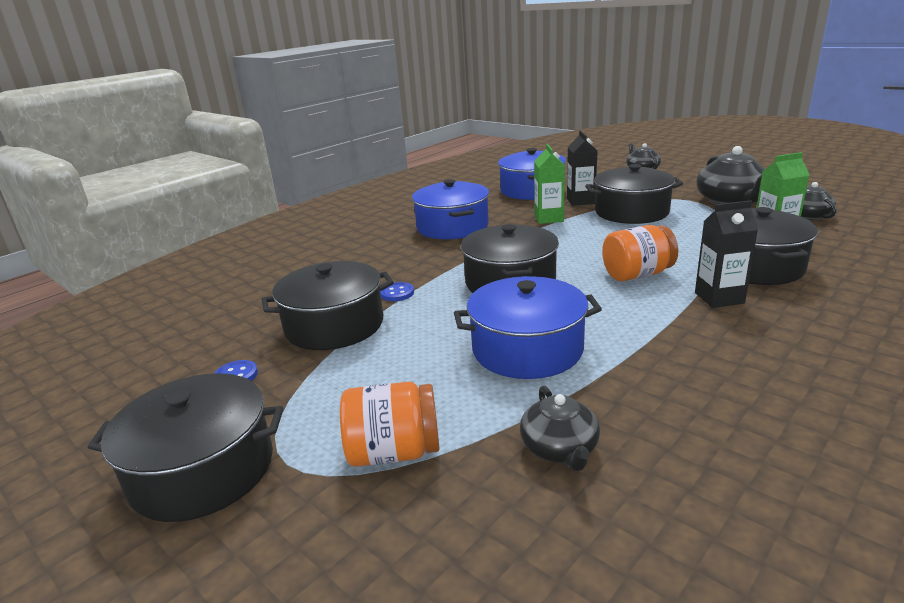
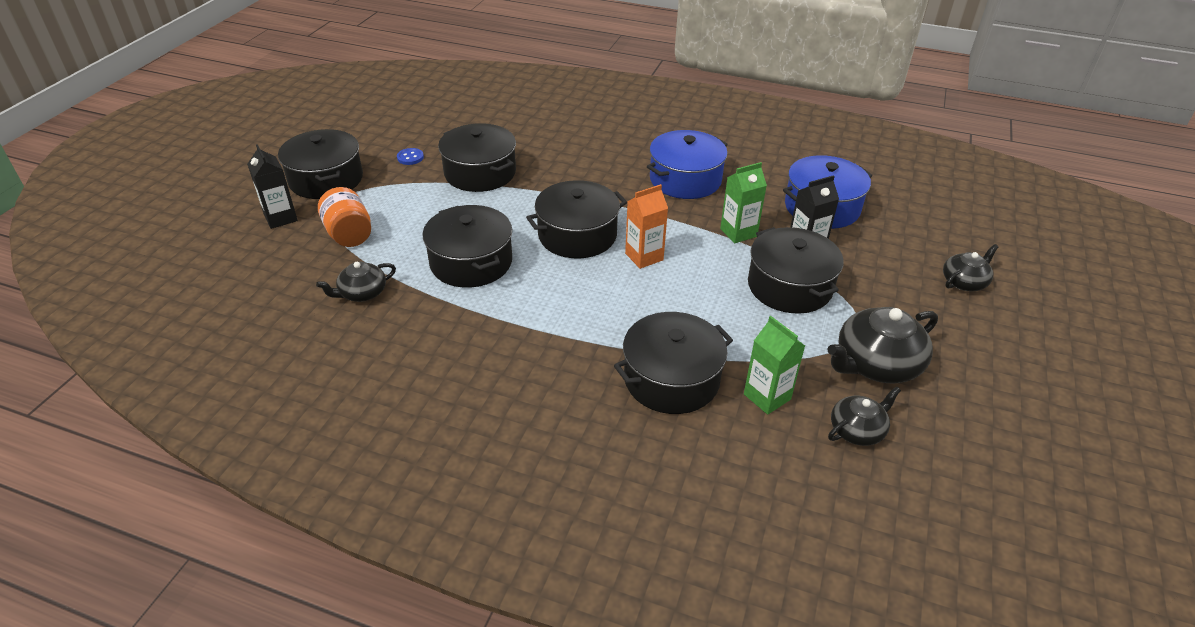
camera: 65 degrees right, 15 degrees up
(397, 293) = (537, 185): blue button -> none
(527, 349) = (471, 262): blue pot -> black pot
(565, 256) = (644, 257): none -> orange carton
(637, 274) = (620, 303): orange jar -> none
(719, 298) = (589, 355): black carton -> black carton (281, 218)

